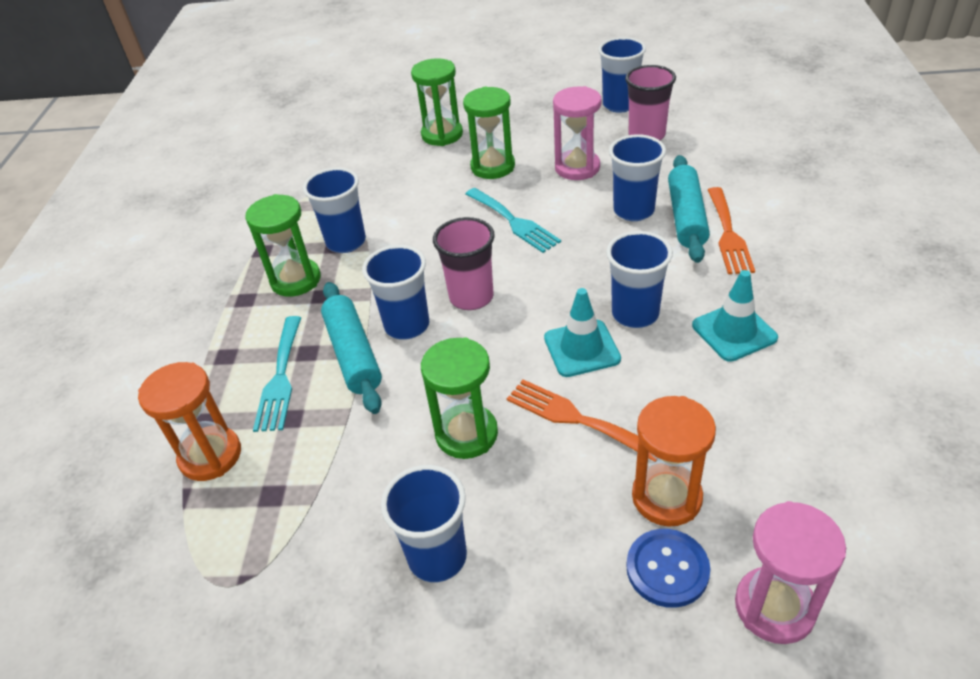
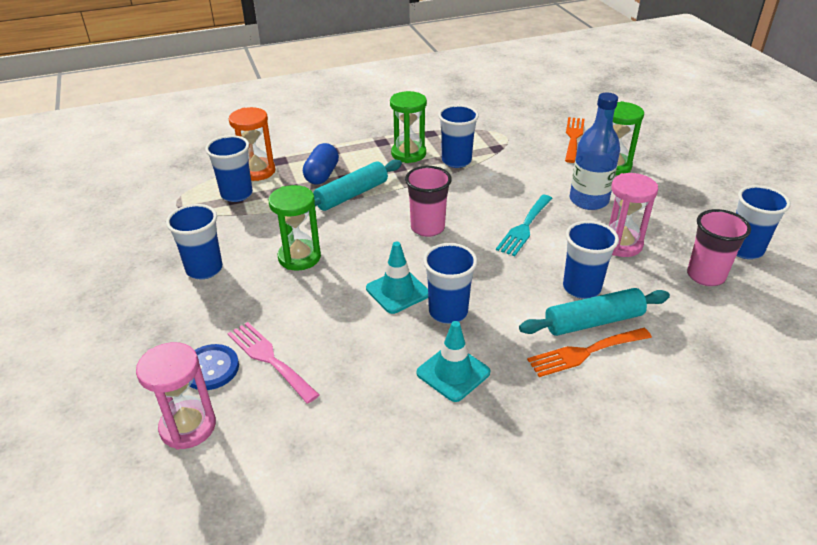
camera: 65 degrees right, 5 degrees down
(280, 378) = (322, 175): turquoise fork -> blue capsule
(407, 325) = (386, 208): blue cup -> blue cup (236, 194)
(493, 167) = (588, 200): green hourglass -> blue bottle
(575, 418) = (328, 302): orange fork -> orange fork (573, 137)
(666, 497) = (269, 359): orange hourglass -> pink fork

